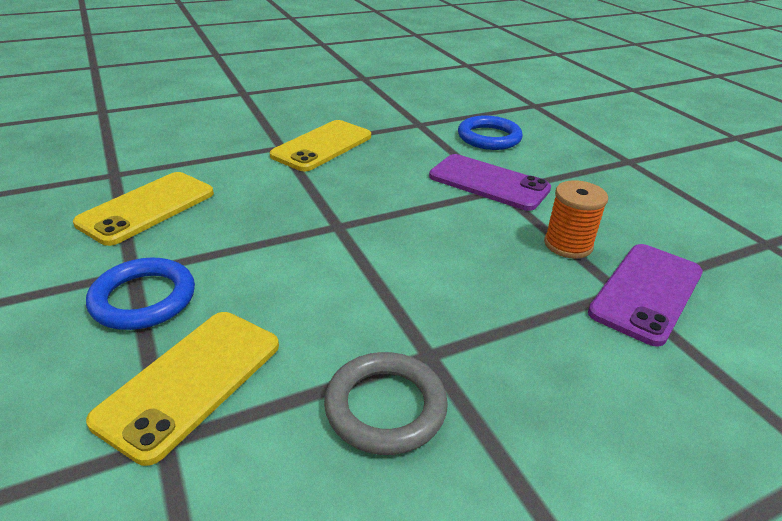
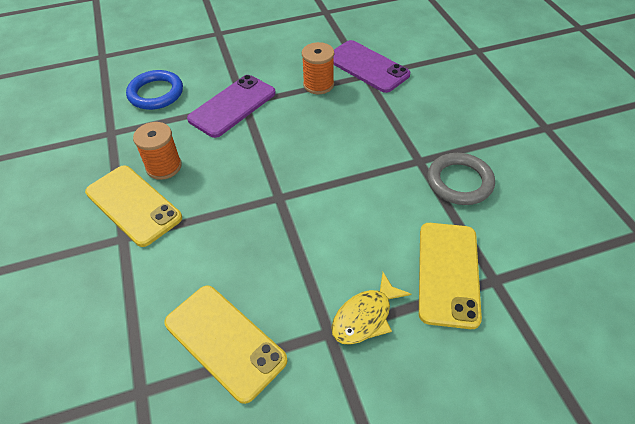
camera: 80 degrees left, 15 degrees up
(143, 299) = (365, 316): blue ring -> yellow fish
(191, 381) = (448, 273): yellow phone -> yellow phone turned 60 degrees clockwise
(376, 154) = (164, 167): none -> orange spool

